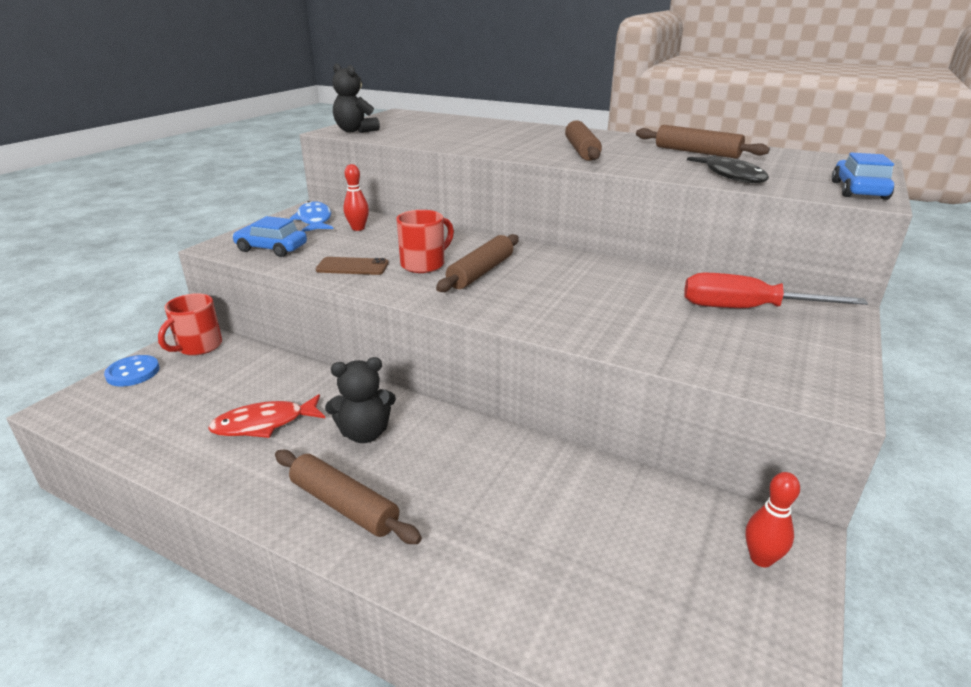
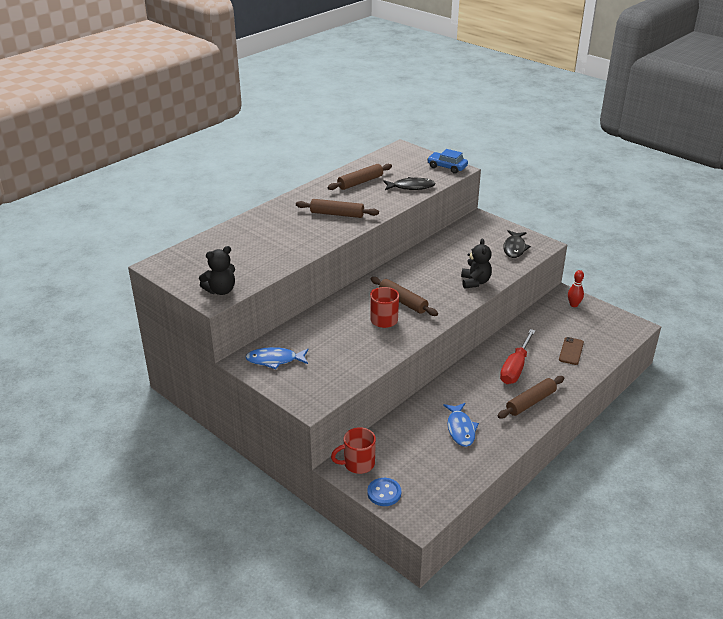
camera: 75 degrees left, 5 degrees up
(198, 346) = (358, 464): red mug -> red mug turned 120 degrees clockwise
(264, 424) = (460, 429): red fish -> blue fish
(271, 248) = (328, 380): blue car -> none
(352, 267) = (376, 347): brown phone -> brown phone (571, 351)
(358, 228) = (304, 341): red bowling pin -> none
(364, 433) = (478, 393): black teddy bear -> black teddy bear (475, 282)
(745, 309) = (472, 238): red screwdriver -> red screwdriver (515, 368)
(765, 357) = (514, 248): none -> black fish

